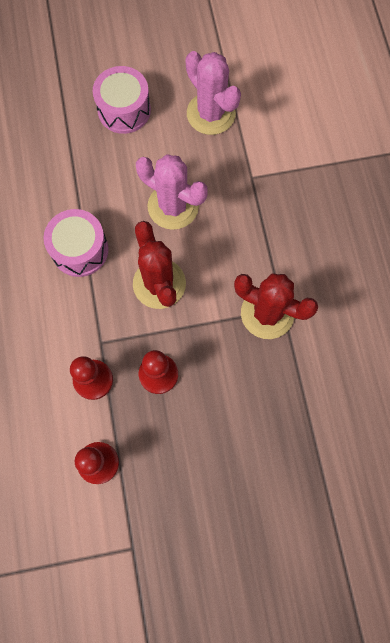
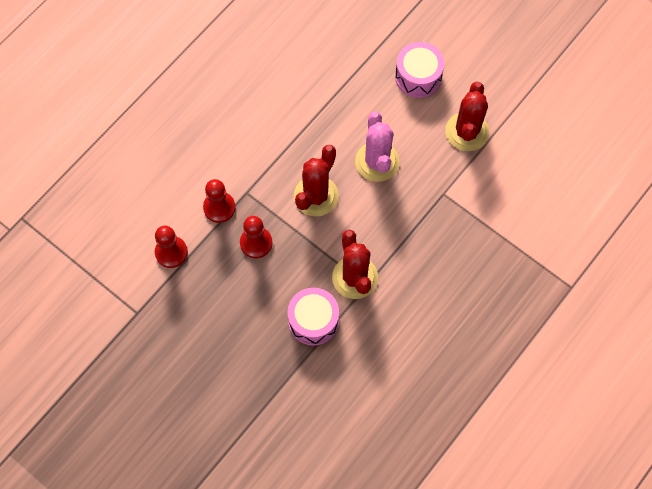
camera: 50 degrees right, 5 degrees down
(80, 250) = (296, 131): pink drum -> pink drum (313, 321)
(211, 114) = (467, 132): pink cactus -> red cactus

